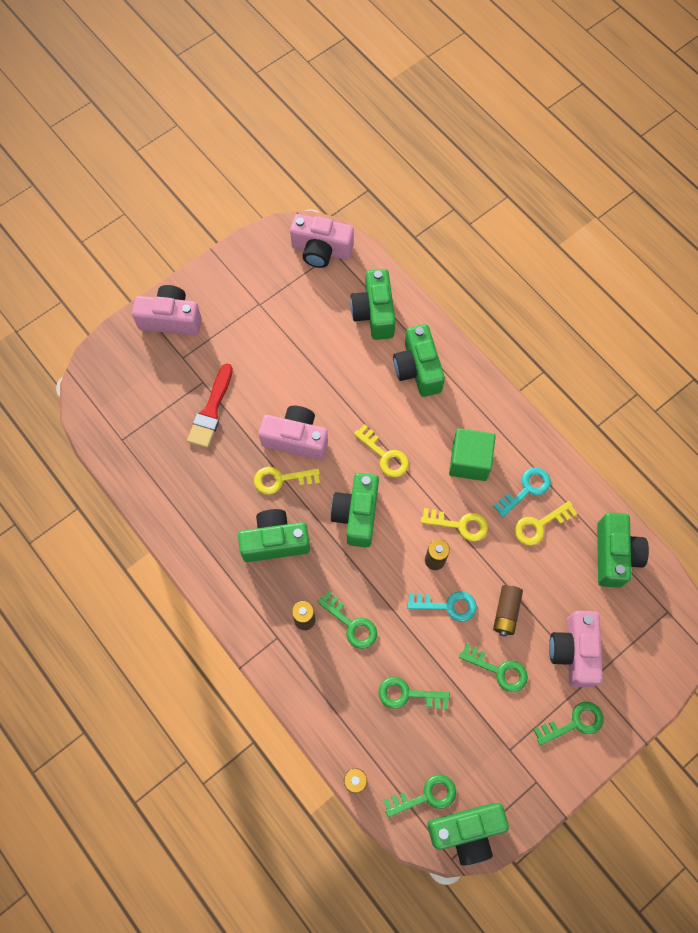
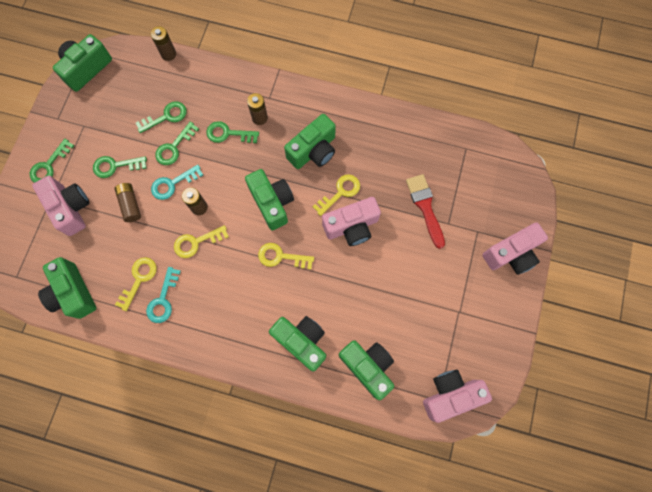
camera: 145 degrees right, 5 degrees up
(426, 796) = (121, 72): green key -> green key (174, 147)
(469, 461) = (217, 293): green cube -> none

